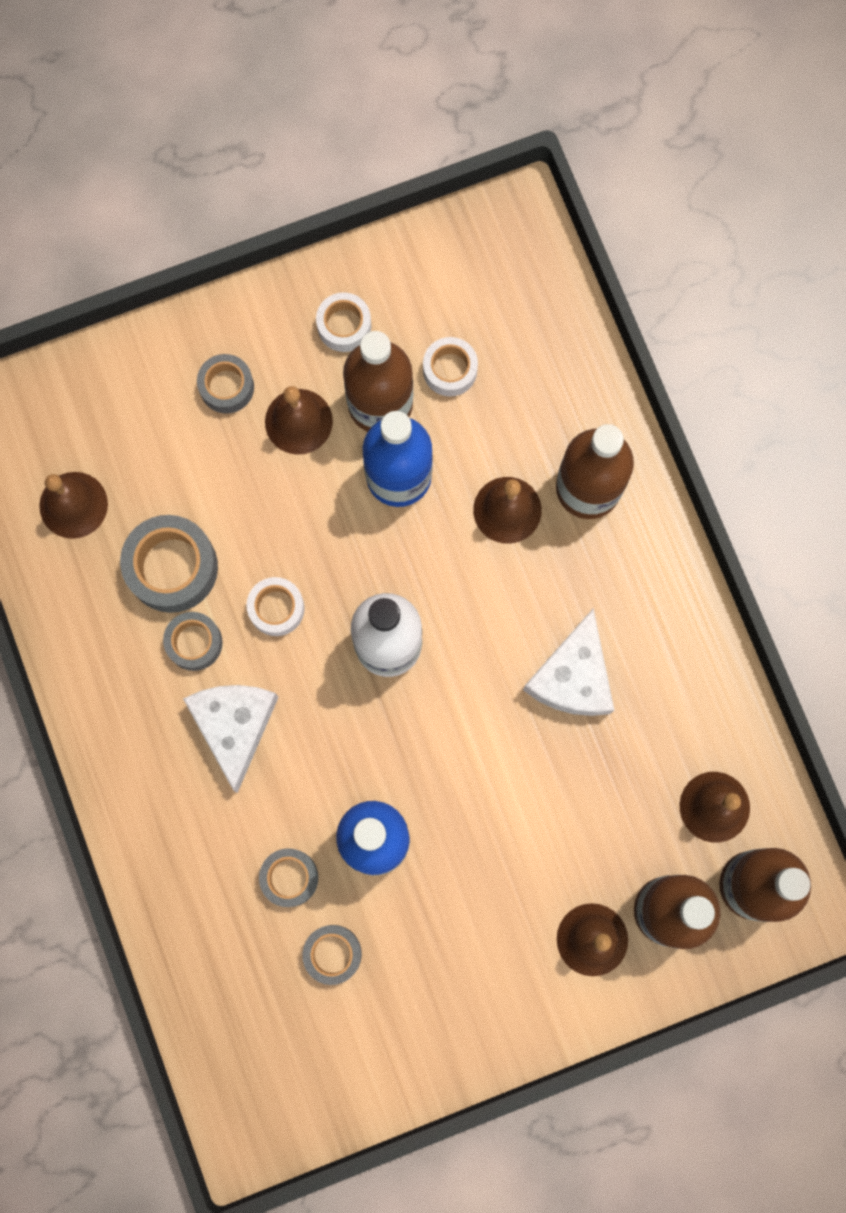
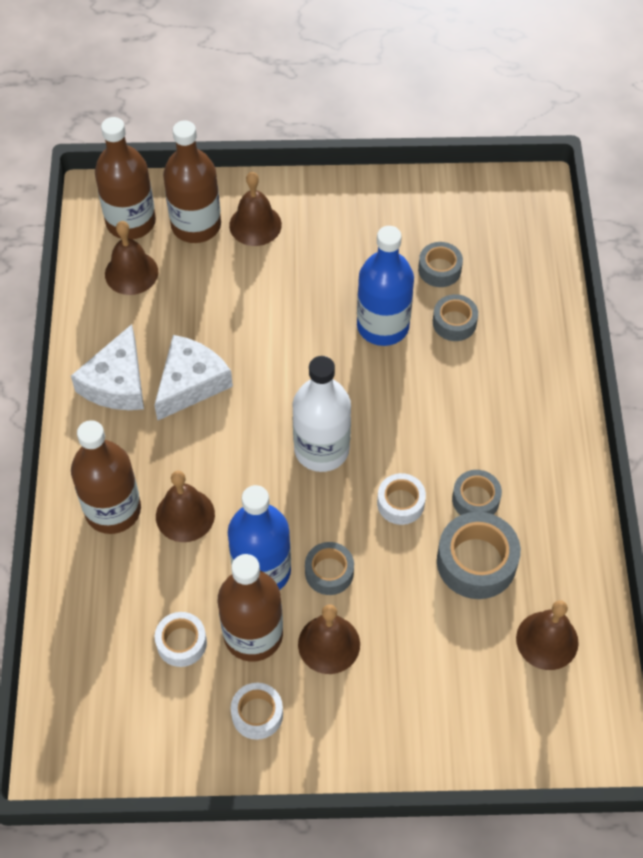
camera: 160 degrees left, 20 degrees down
(226, 387) = (381, 696): grey tape -> grey tape (329, 572)
(234, 726) = (463, 431): white cheese -> white cheese (117, 383)

